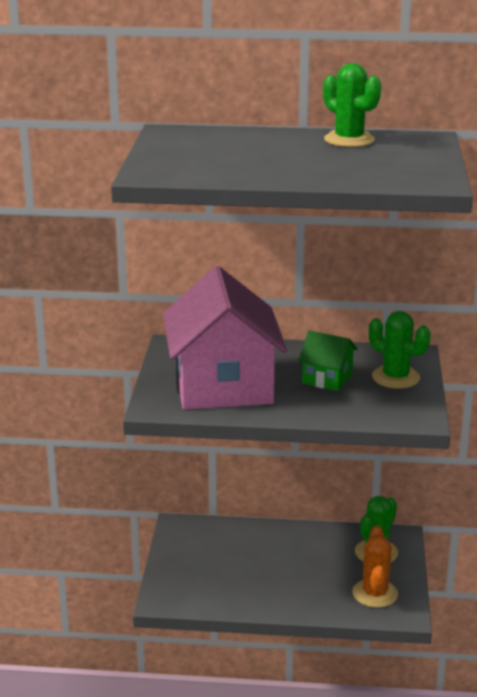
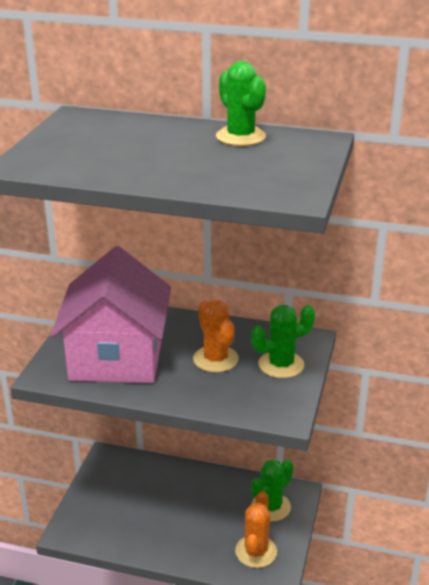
camera: 10 degrees right, 5 degrees up
(327, 378) = (215, 359): green house -> orange cactus
(395, 377) = (281, 365): green cactus -> green cactus turned 75 degrees counterclockwise

